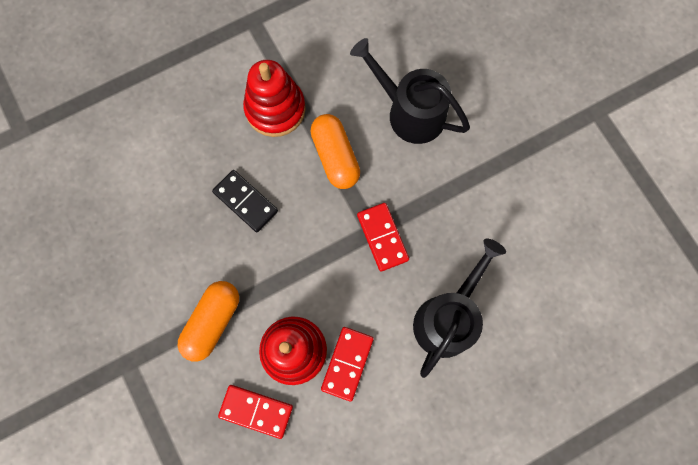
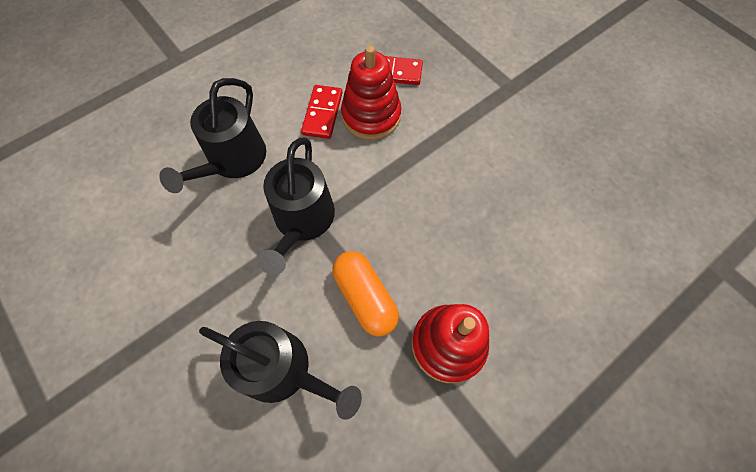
camera: 170 degrees right, 10 degrees down
(212, 322) = (449, 126): orange capsule -> none
(245, 201) = (451, 233): black domino -> none
(382, 237) = (302, 221): red domino -> black watering can

